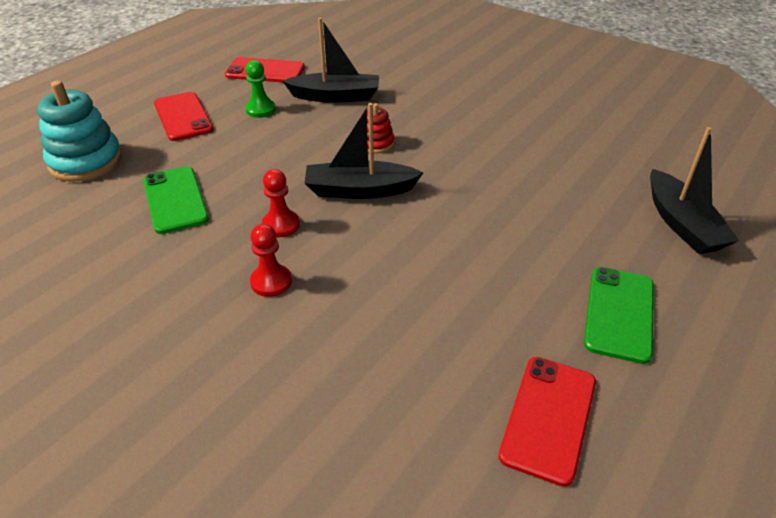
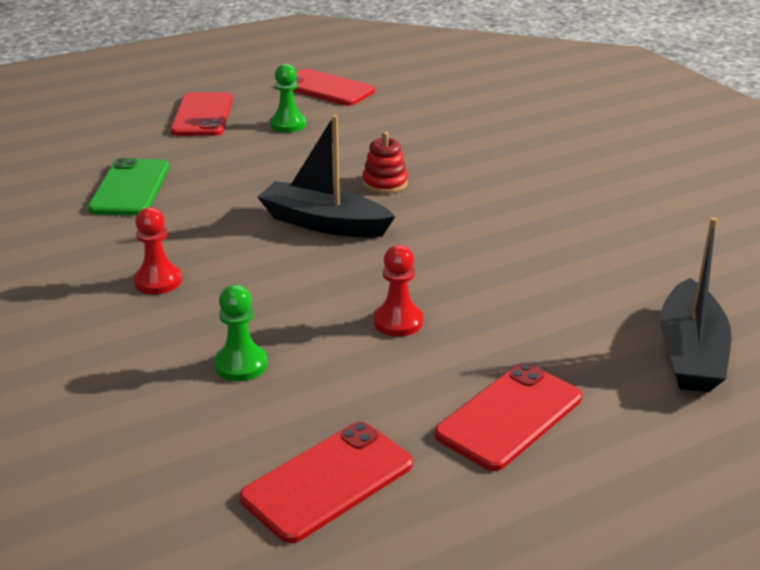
camera: 25 degrees right, 10 degrees down
(86, 161) = (77, 136): turquoise stacking toy -> none
(281, 225) = (212, 235): red pawn -> red pawn (398, 322)
(335, 96) = (382, 128): black boat -> none
(400, 337) = (241, 365): none -> green pawn
(619, 313) = (509, 416): green phone -> red phone

